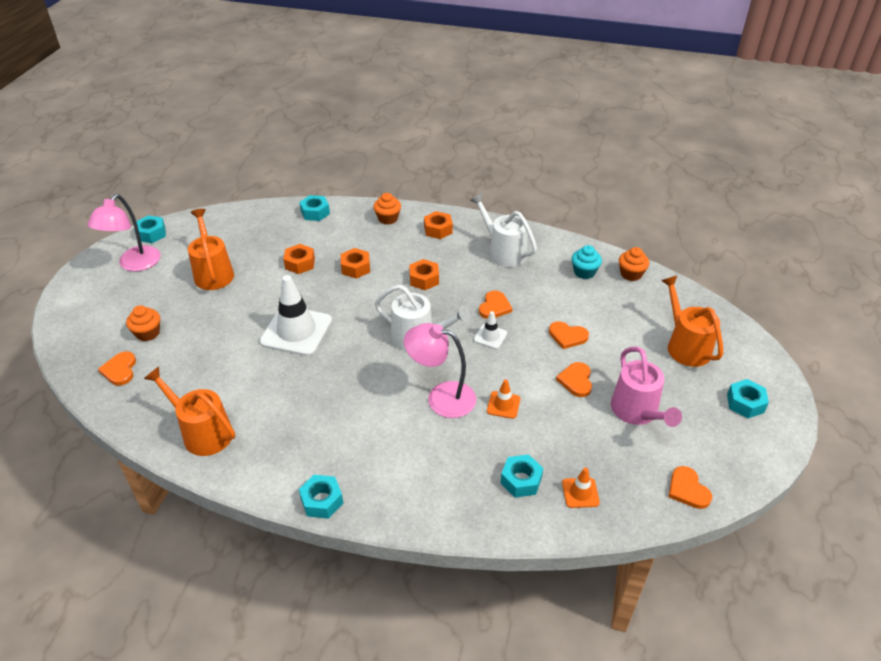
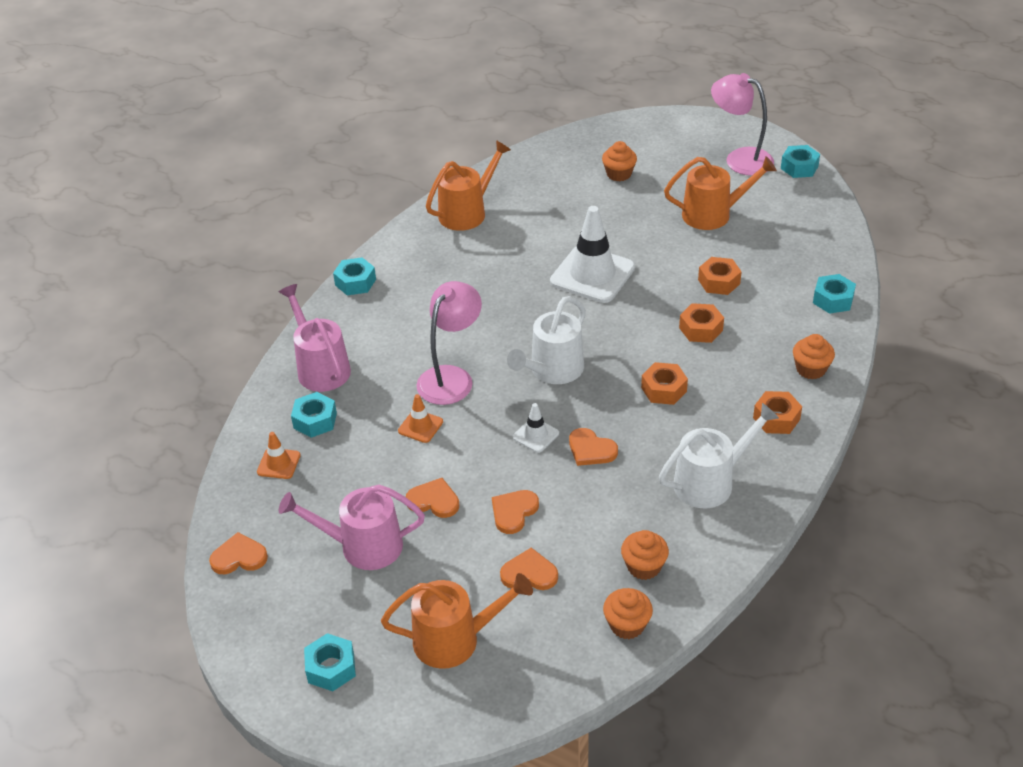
camera: 105 degrees right, 0 degrees up
(120, 370) = (569, 160): orange heart -> orange heart (529, 573)
(453, 495) = (320, 368): none -> pink watering can
(584, 272) = (644, 566): turquoise cupcake -> orange cupcake

